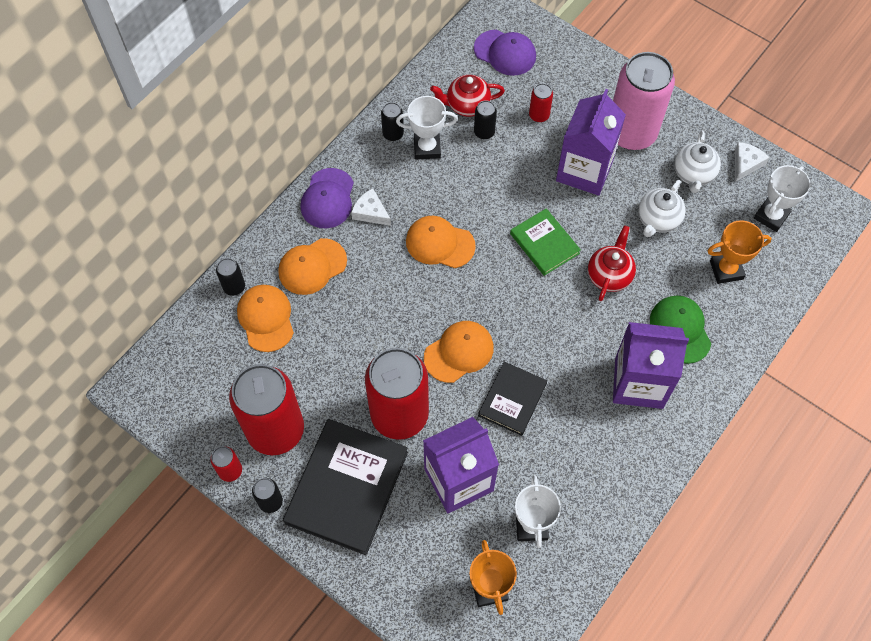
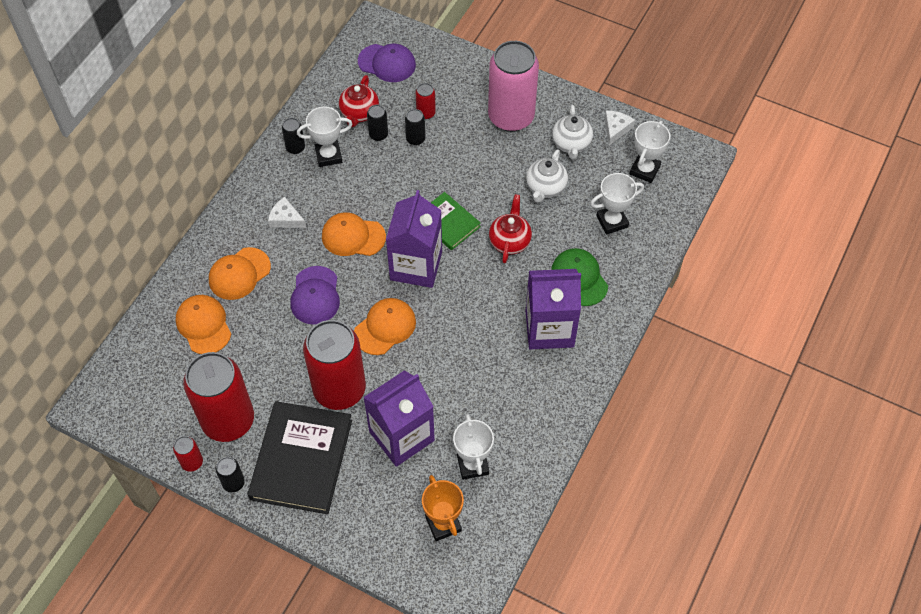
camera: 10 degrees left, 5 degrees down
(234, 287) = (170, 302): black can -> black can (415, 139)
(328, 199) = (244, 212): purple cap -> purple cap (315, 295)
(467, 105) = (359, 113): red teapot -> red teapot turned 60 degrees counterclockwise
(512, 399) = (439, 360): black book -> none
(584, 170) = (474, 155): purple carton -> purple carton (416, 266)
(726, 270) = (612, 221): orange trophy -> white trophy

